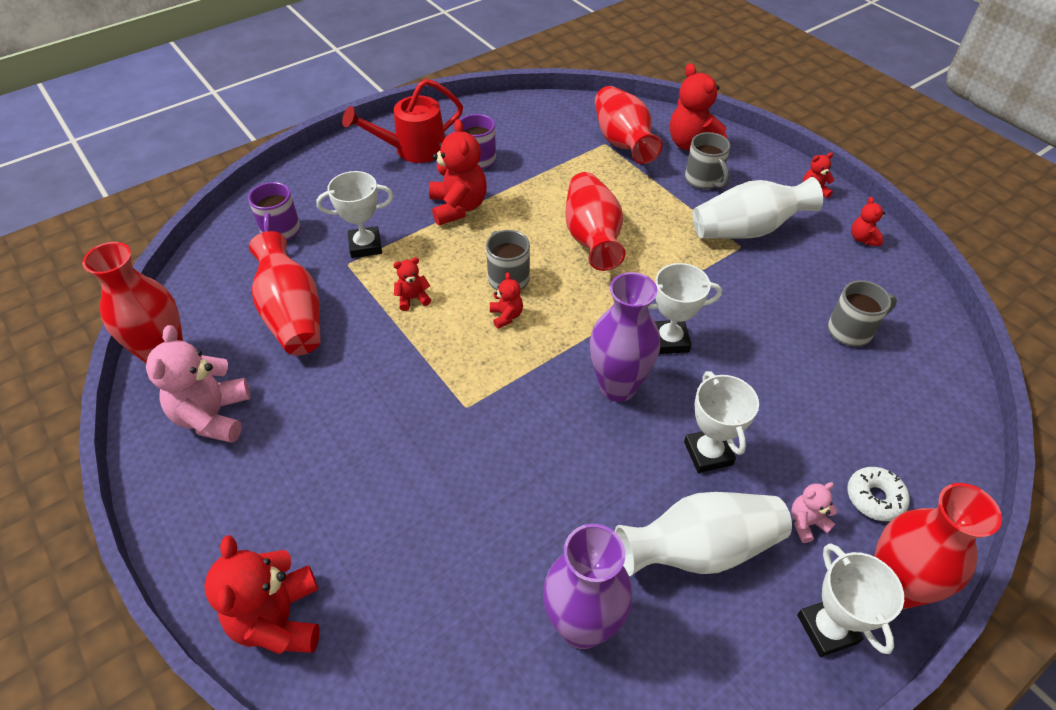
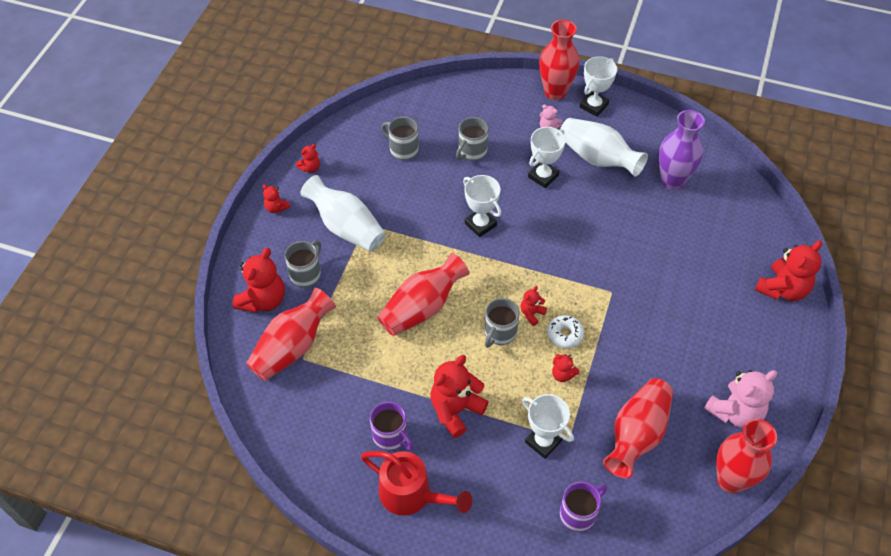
camera: 125 degrees left, 5 degrees up
(618, 387) = (535, 231): purple vase -> none
(806, 399) = (471, 151): none -> grey mug
(874, 498) = (512, 109): white donut -> white donut (565, 334)

